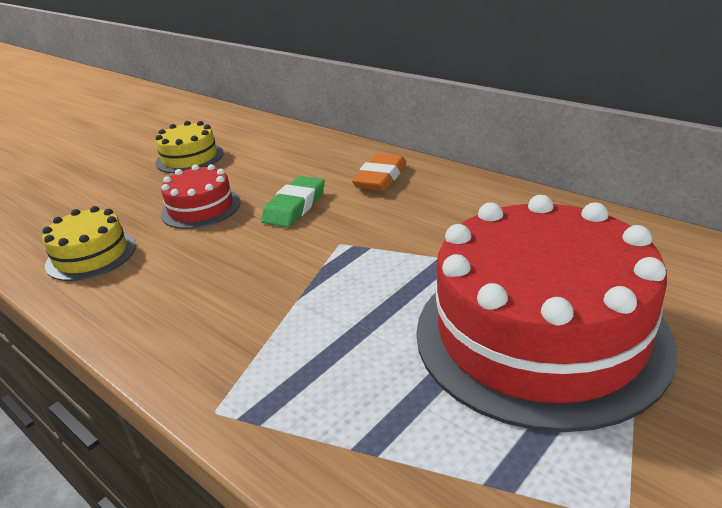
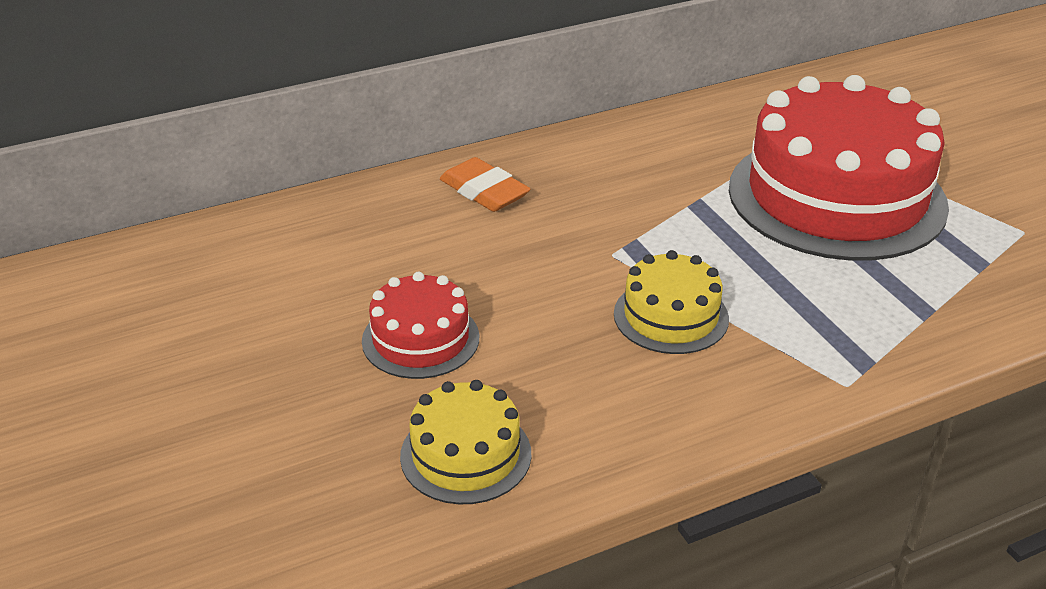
camera: 70 degrees left, 5 degrees up
(189, 158) = (227, 327): yellow cake -> yellow cake (671, 316)
(294, 206) = (495, 265): green eraser -> none

